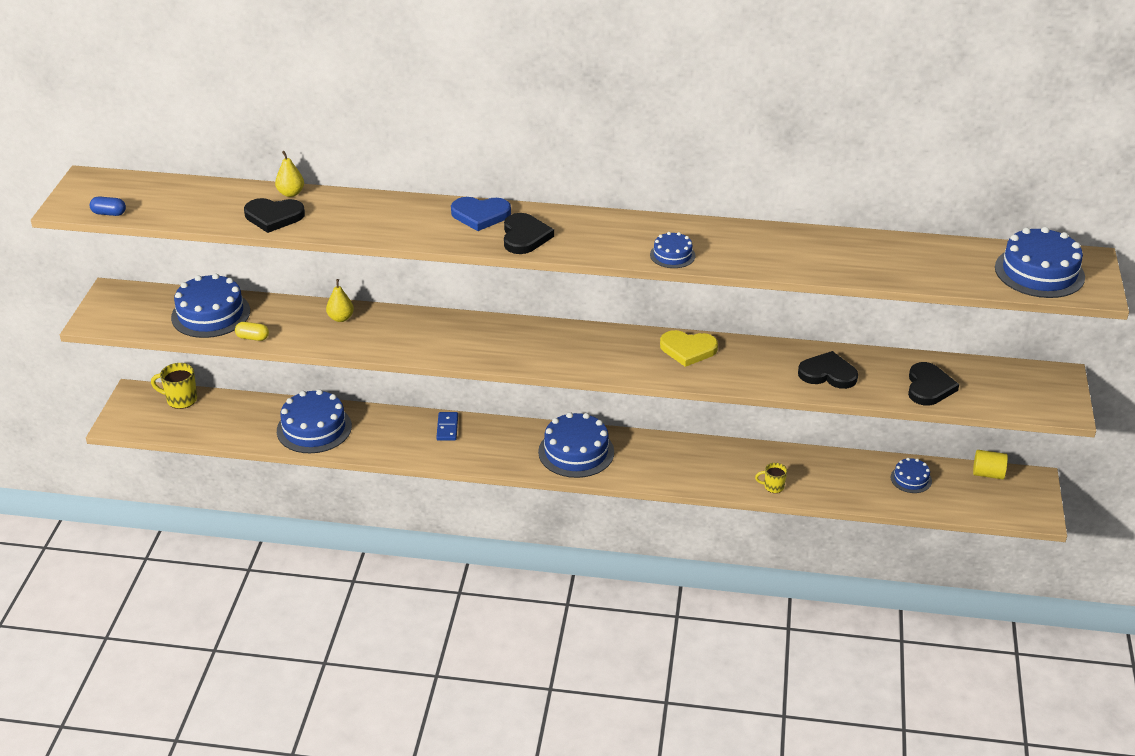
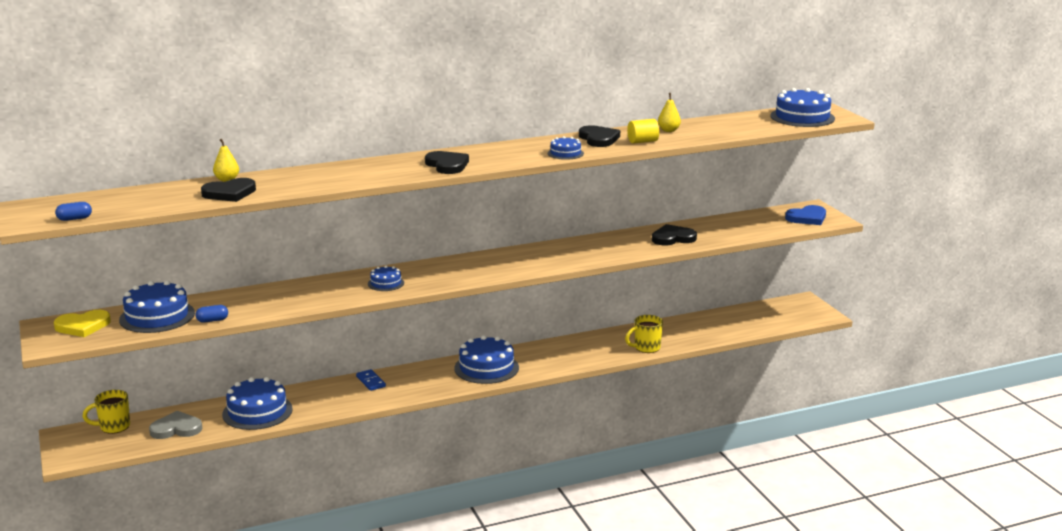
camera: 30 degrees left, 15 degrees down
(229, 423) = (176, 429): none -> grey heart
(252, 338) = (212, 320): yellow capsule -> blue capsule
(341, 318) = (277, 293): yellow pear -> yellow pear (668, 130)
(480, 215) = (398, 162): blue heart -> blue heart (807, 218)
(688, 349) = (565, 248): yellow heart -> yellow heart (83, 326)
(773, 487) = (646, 348): yellow mug -> yellow mug, size x1.61
(911, 479) = (730, 320): blue cake -> blue cake (386, 283)
(929, 387) = (743, 229): black heart -> black heart (598, 139)
(988, 474) = (773, 304): yellow cylinder -> yellow cylinder (642, 141)

